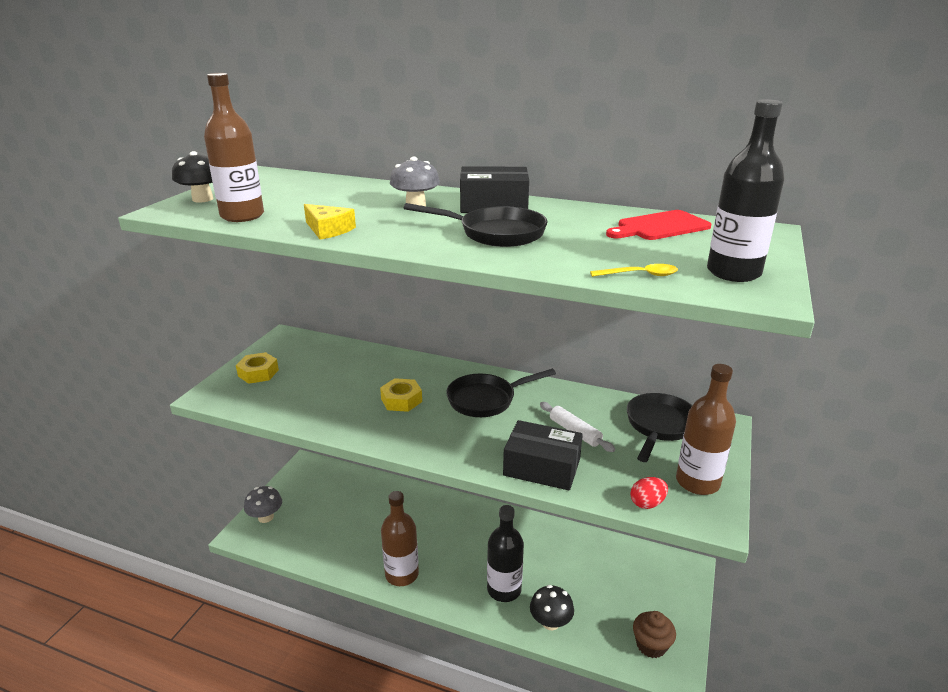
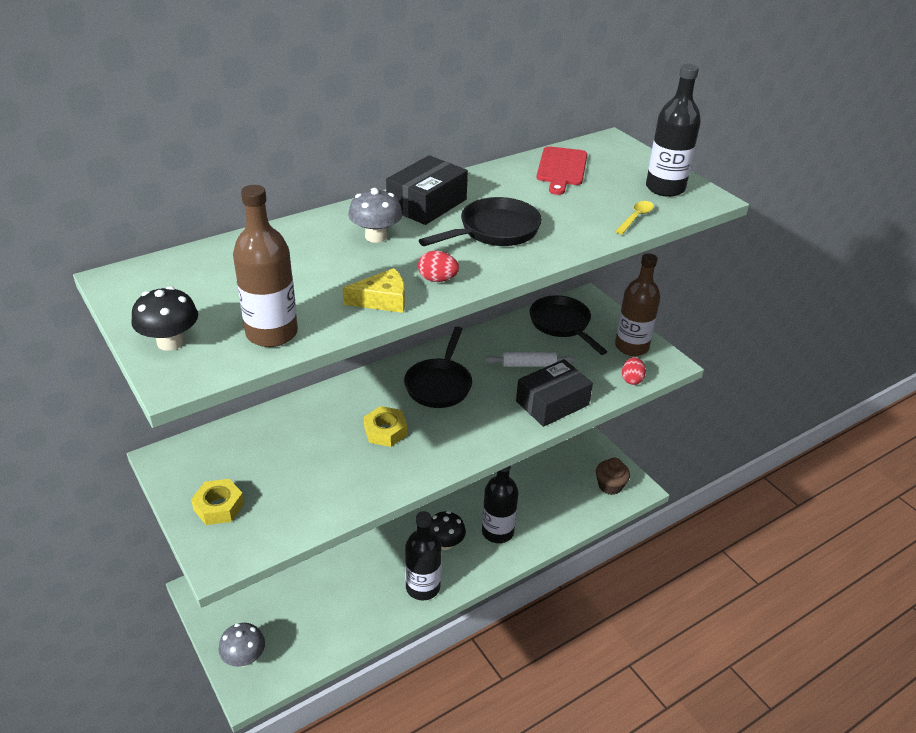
camera: 55 degrees left, 10 degrees up
(385, 236) = (437, 279): none -> red egg
(402, 574) = (423, 587): brown bottle -> black bottle
(550, 622) = (549, 524): black mushroom -> black mushroom (445, 543)

